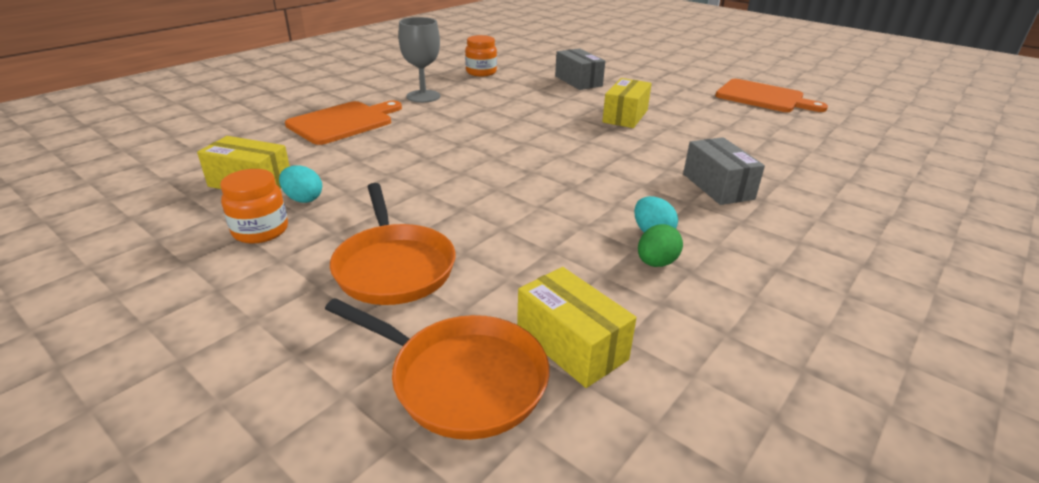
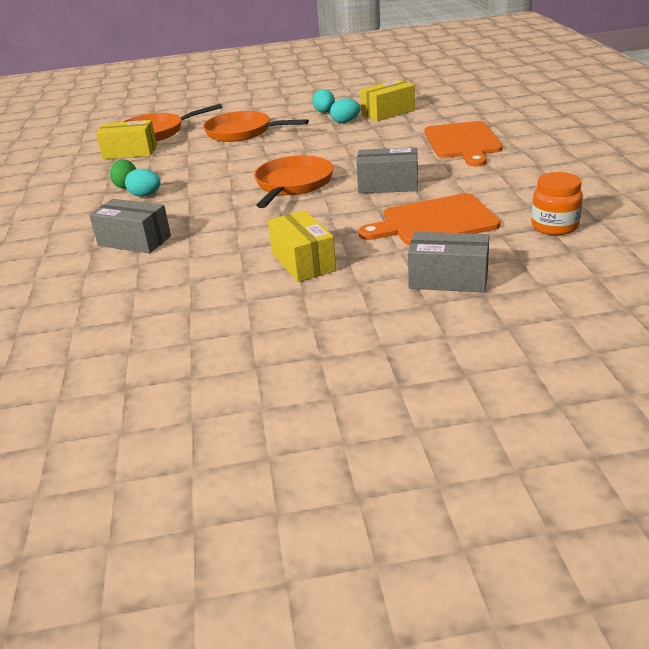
camera: 135 degrees right, 0 degrees up
(260, 231) = (324, 112): orange jar -> turquoise egg
(423, 96) = (495, 179): grey goblet -> none
(474, 125) = (388, 185): none -> grey box
(520, 162) = (293, 184): none -> orange pan
(763, 97) = (198, 404): orange cutting board -> orange cutting board (434, 222)

